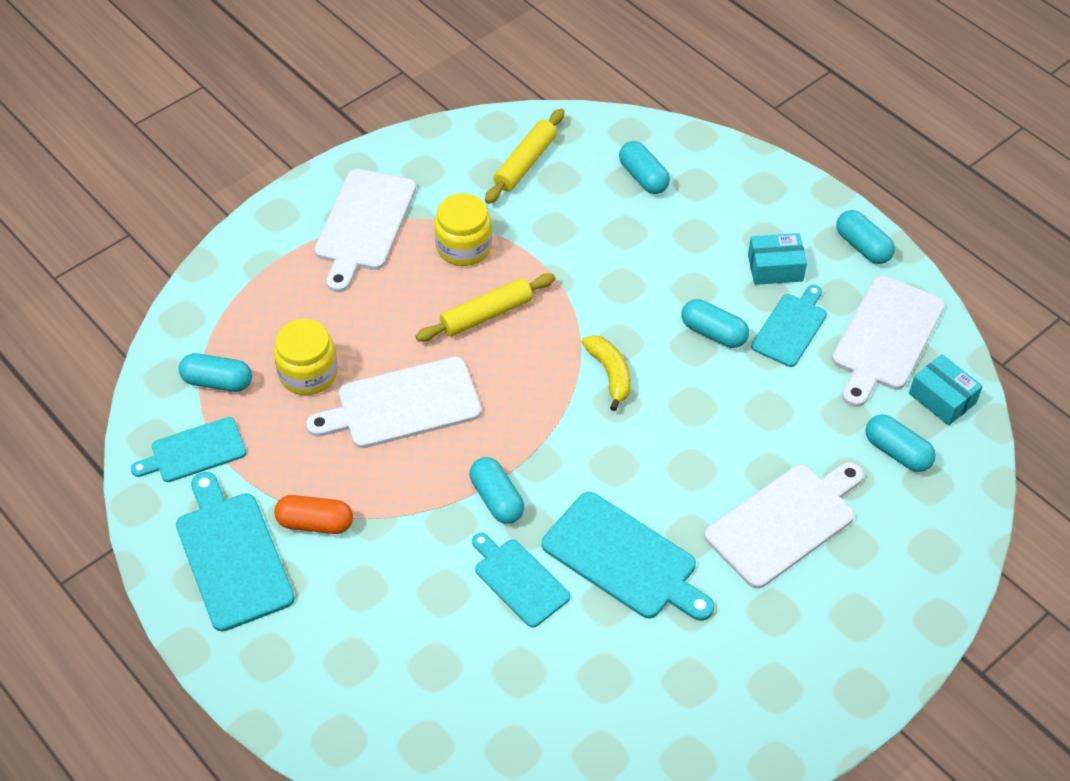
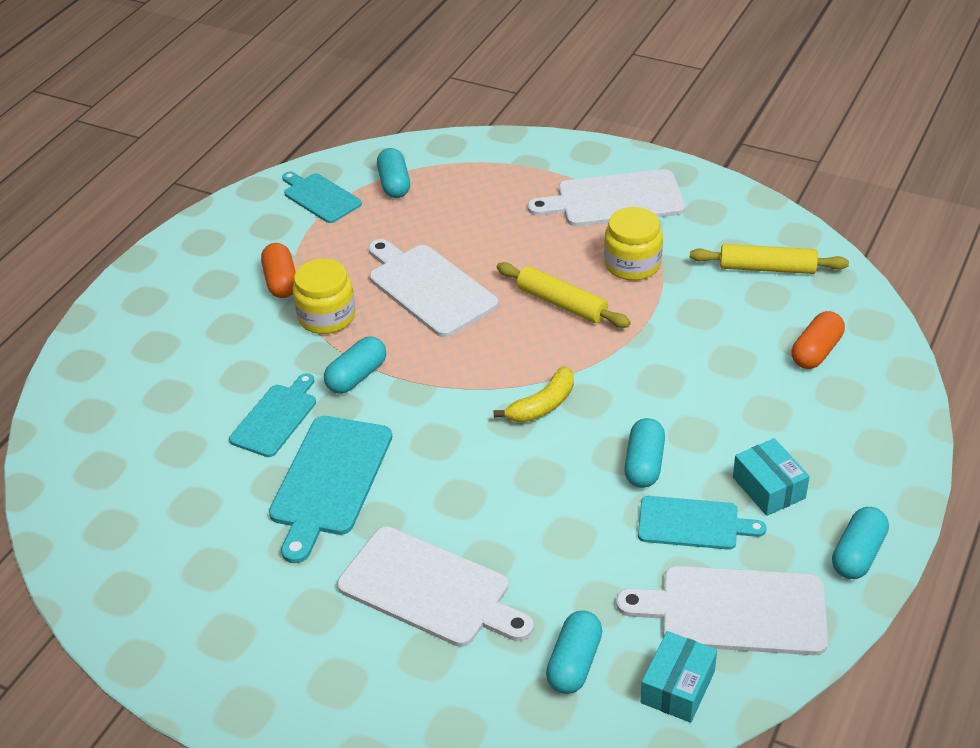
camera: 70 degrees right, 10 degrees down
(232, 556) = (230, 250): turquoise cutting board -> none
(308, 373) = (431, 226): yellow jar -> yellow jar (327, 317)
(643, 177) = (816, 352): turquoise capsule -> orange capsule

